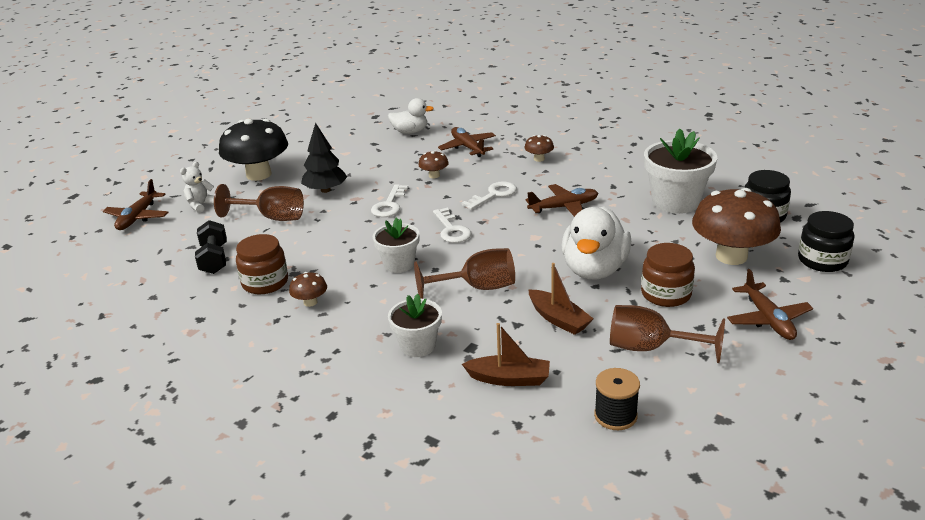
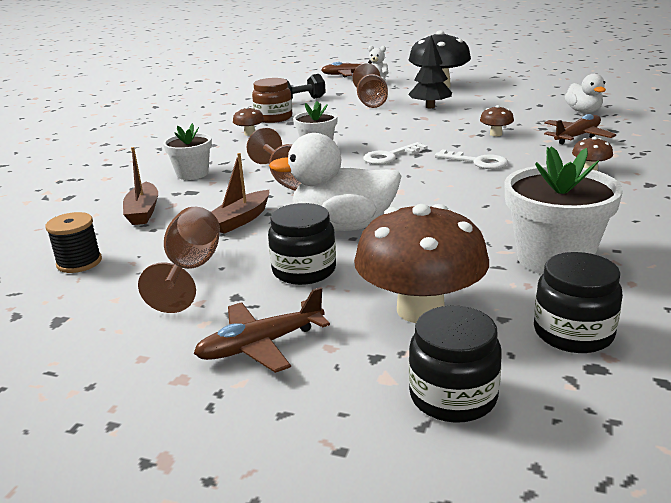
camera: 75 degrees right, 5 degrees down
(389, 205) = (420, 129): white key -> none
(564, 207) = (477, 196): brown plane -> none
(666, 294) = (304, 270): brown jar -> black jar

